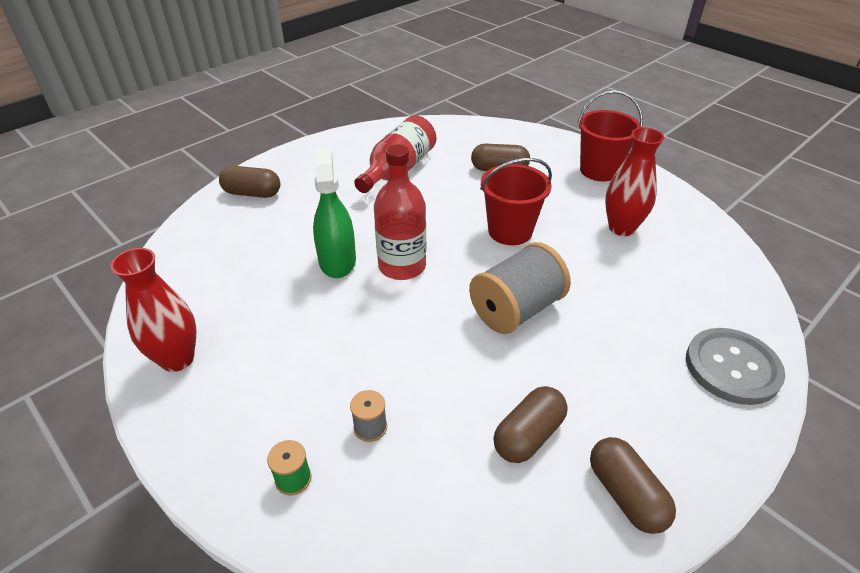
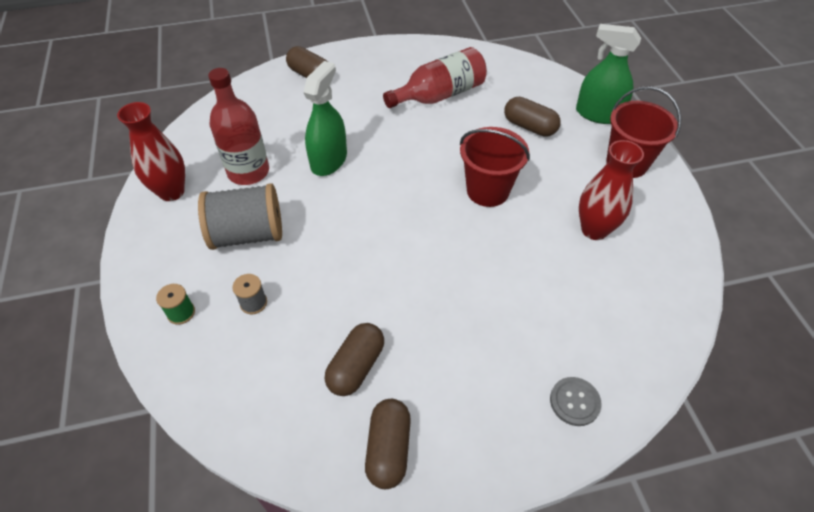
camera: 30 degrees right, 10 degrees up
(402, 266) = (373, 185): red bottle -> red bottle (248, 172)
(516, 310) = (432, 263): grey spool -> grey spool (248, 234)
(528, 435) = (356, 366): brown capsule -> brown capsule turned 45 degrees counterclockwise
(545, 142) = (598, 114): none -> green spray bottle
(732, 367) = (574, 402): grey button -> grey button, size x0.56

